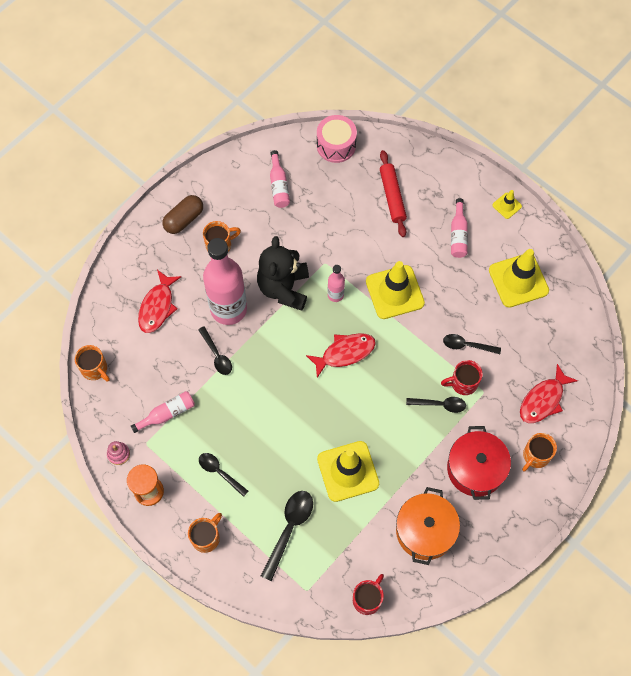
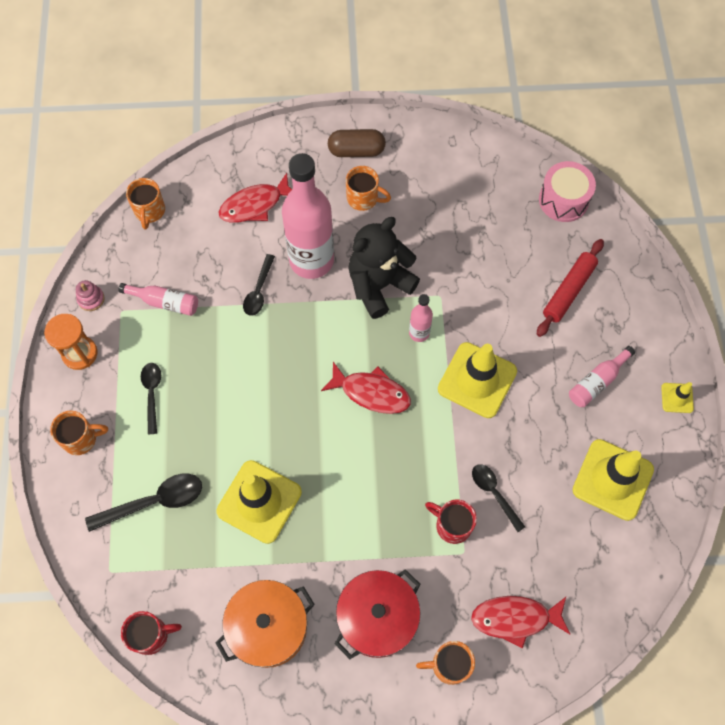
camera: 45 degrees right, 0 degrees up
(279, 185) = (471, 192): pink bottle -> none
(440, 404) = (408, 524): black spoon -> none

